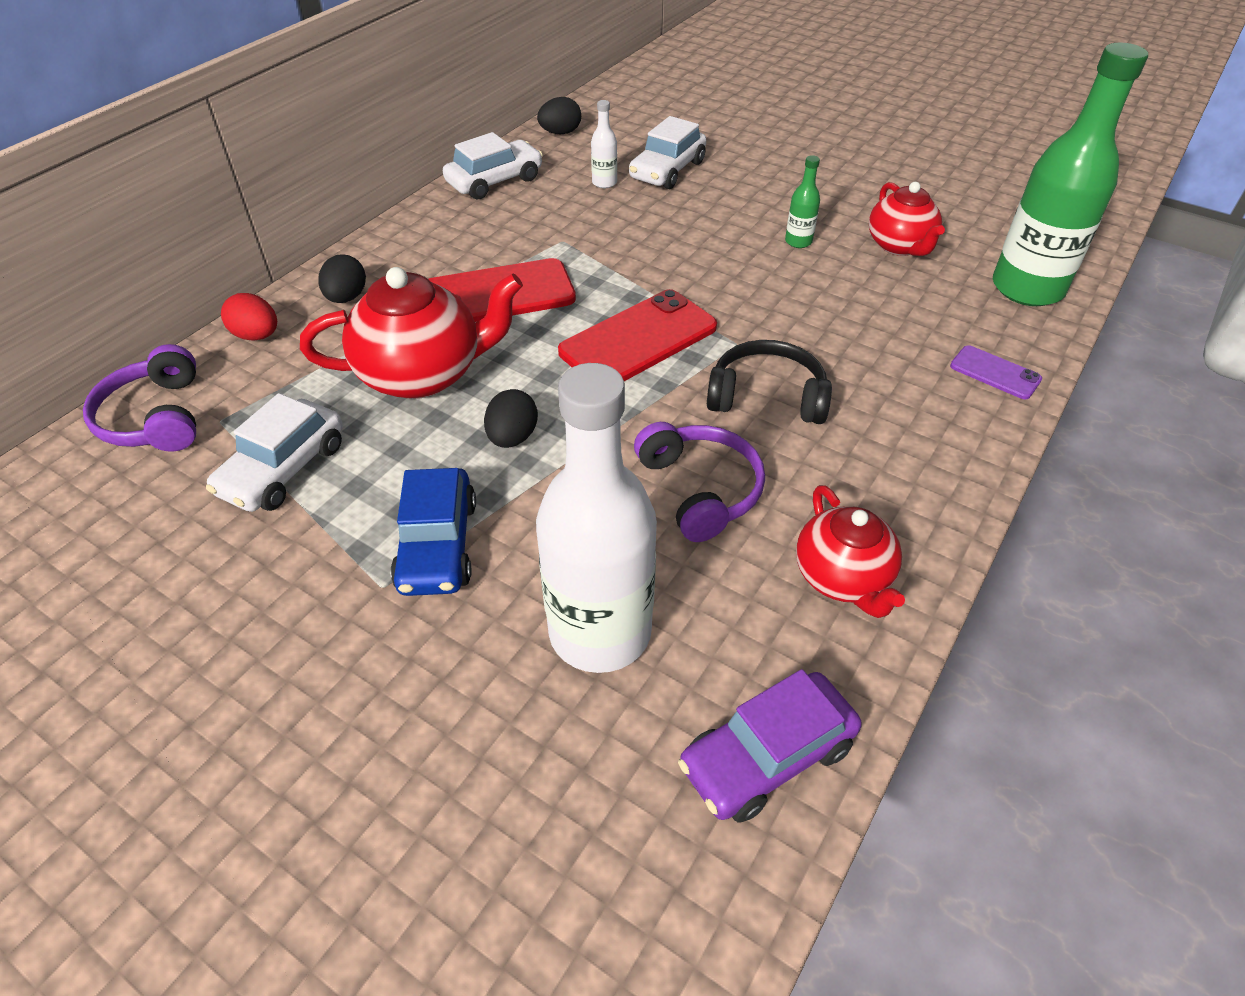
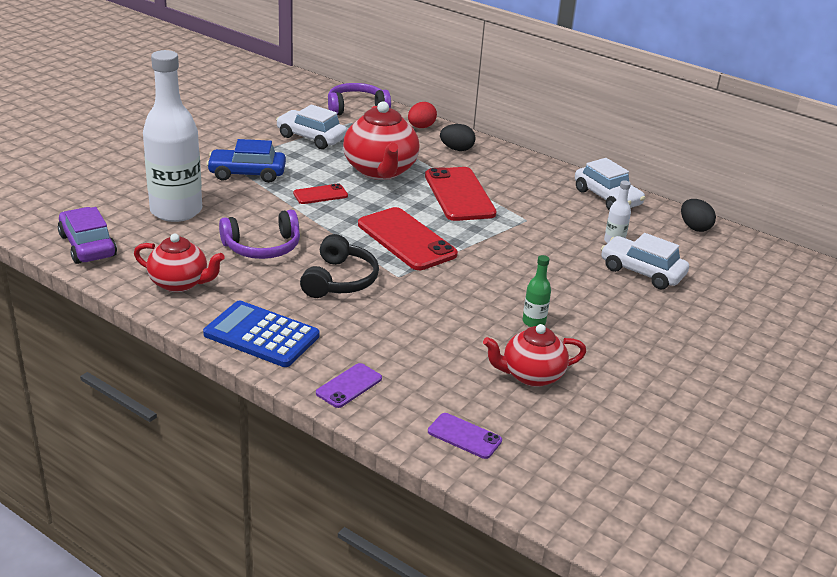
camera: 90 degrees right, 15 degrees down
(512, 437) = (320, 194): black egg -> red phone
(843, 578) = (180, 283): red teapot -> red teapot turned 150 degrees counterclockwise
(934, 461) = (261, 335): none -> blue calculator
(1027, 288) = (464, 436): green bottle -> purple phone

